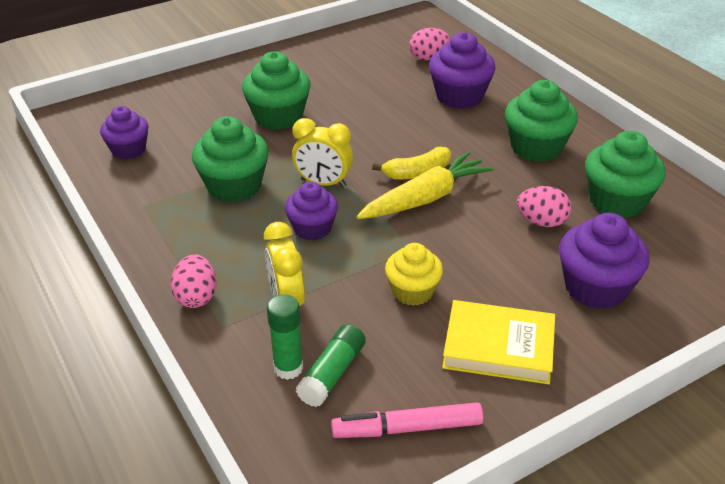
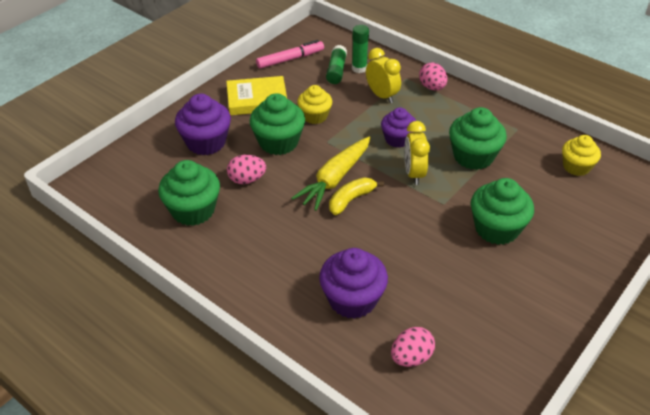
camera: 160 degrees right, 5 degrees up
(128, 150) = (576, 167): purple cupcake -> yellow cupcake
(323, 183) = (414, 173): yellow clock -> yellow clock turned 90 degrees counterclockwise
(536, 147) = (264, 250): green cupcake -> green cupcake (278, 142)

